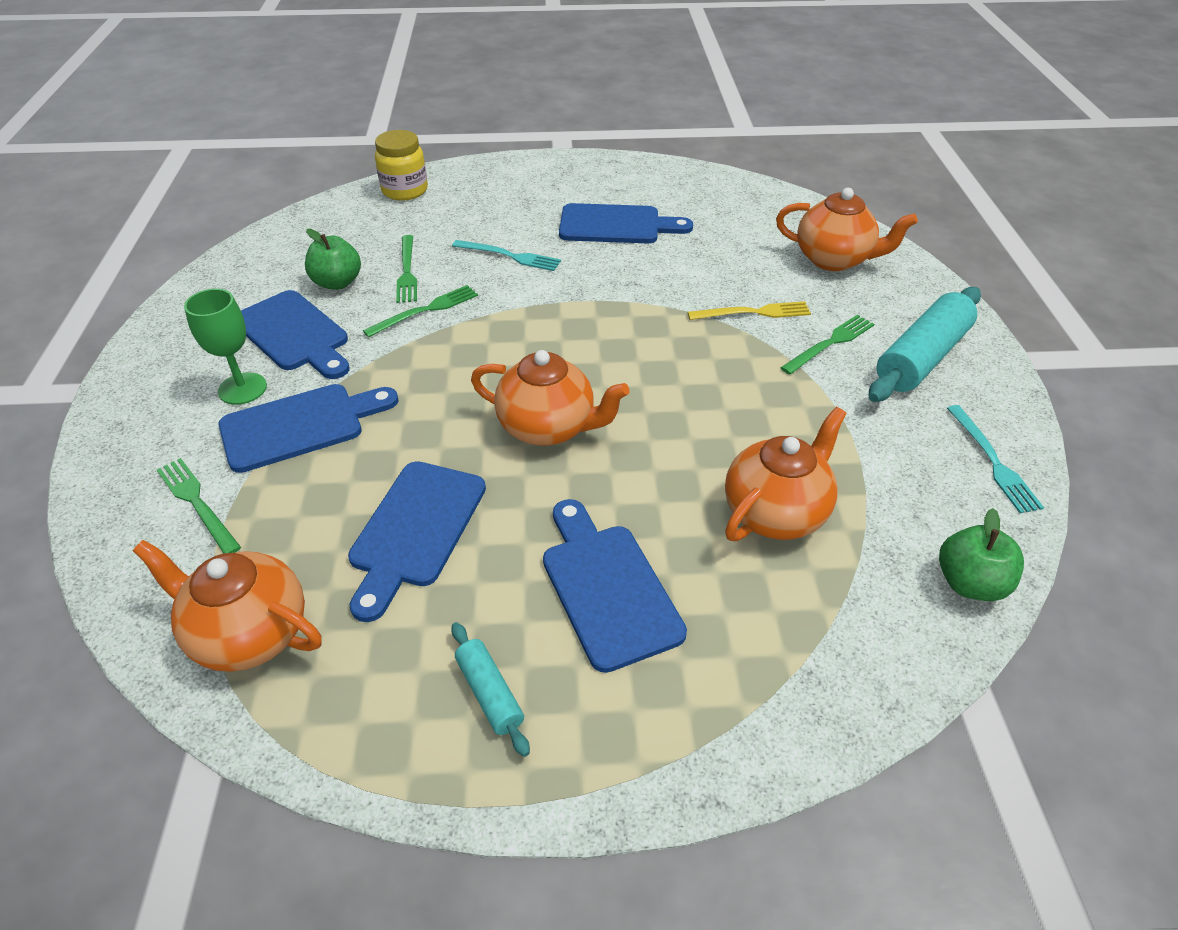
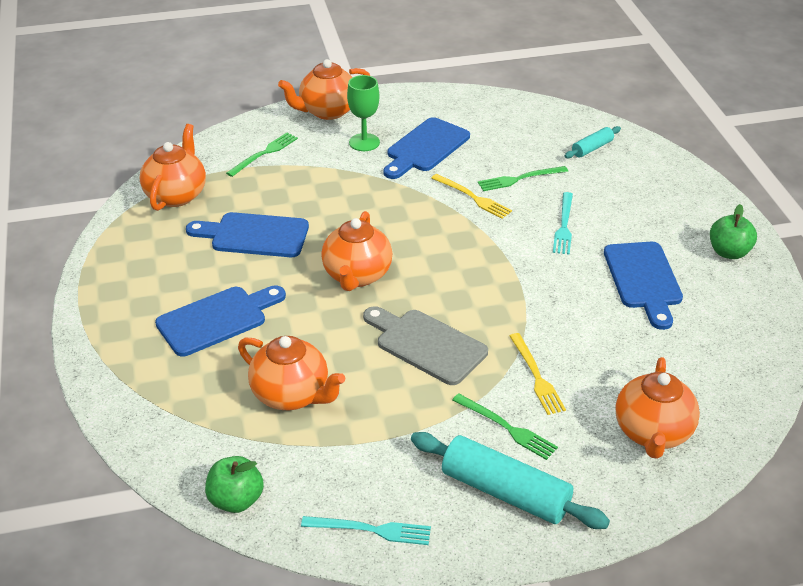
camera: 80 degrees right, 5 degrees down
(129, 419) = (327, 111): none -> orange teapot
(300, 425) = (335, 172): blue cutting board -> none
(337, 283) = (492, 151): green apple -> green apple (729, 252)
(405, 191) = (638, 154): yellow jar -> none
(425, 310) = (473, 197): green fork -> yellow fork
(490, 693) = (141, 283): turquoise rolling pin -> turquoise rolling pin (592, 148)
(694, 383) = (426, 345): none -> grey cutting board
(993, 461) = (371, 530): turquoise fork -> turquoise fork turned 150 degrees counterclockwise

